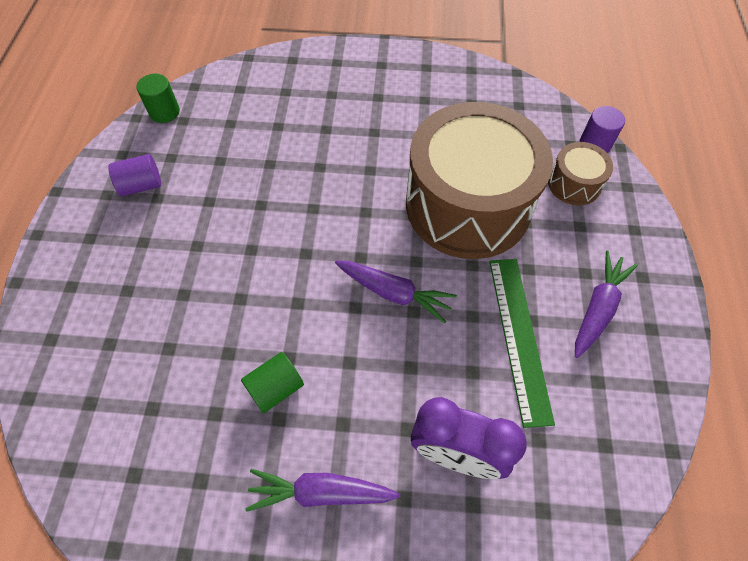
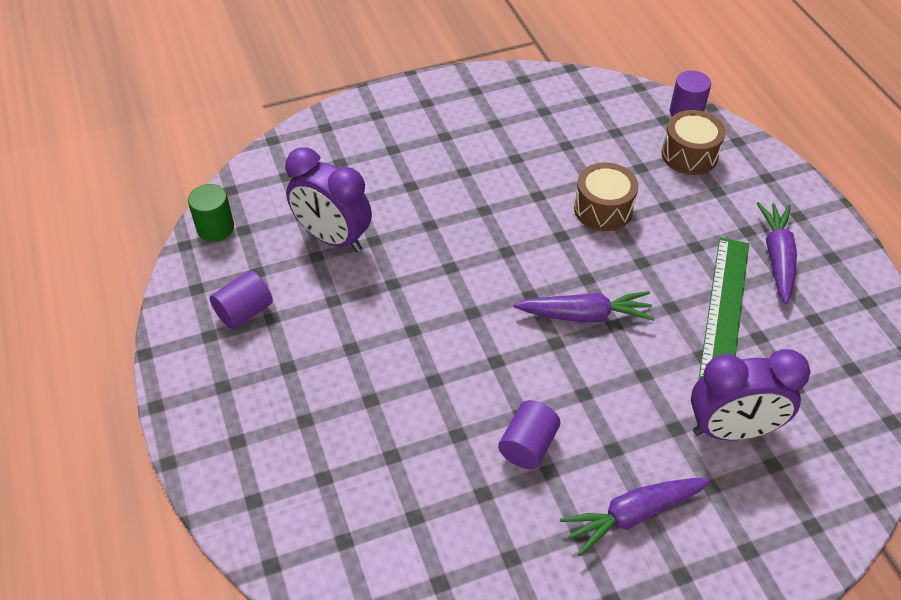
camera: 25 degrees left, 10 degrees down
(241, 151) = (333, 238): none -> purple clock
(275, 388) = (528, 445): green cylinder -> purple cylinder
(468, 205) = (603, 209): brown drum -> brown drum, size x0.43
(519, 337) = (724, 309): green ruler -> green ruler turned 45 degrees clockwise

